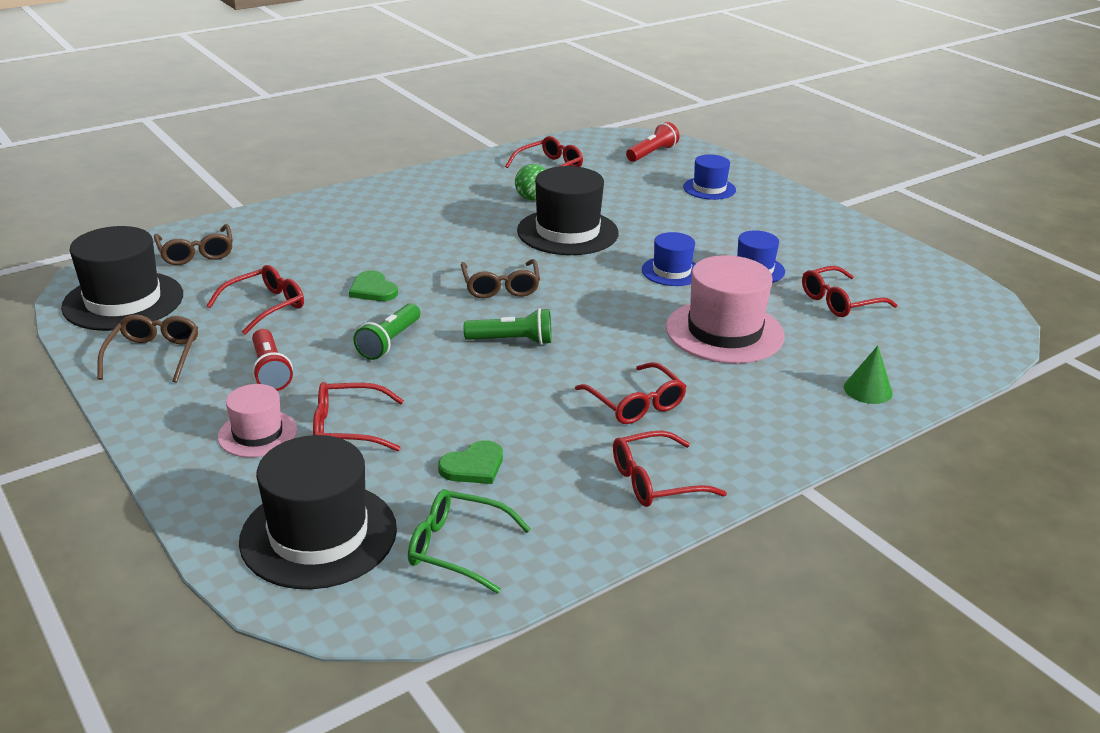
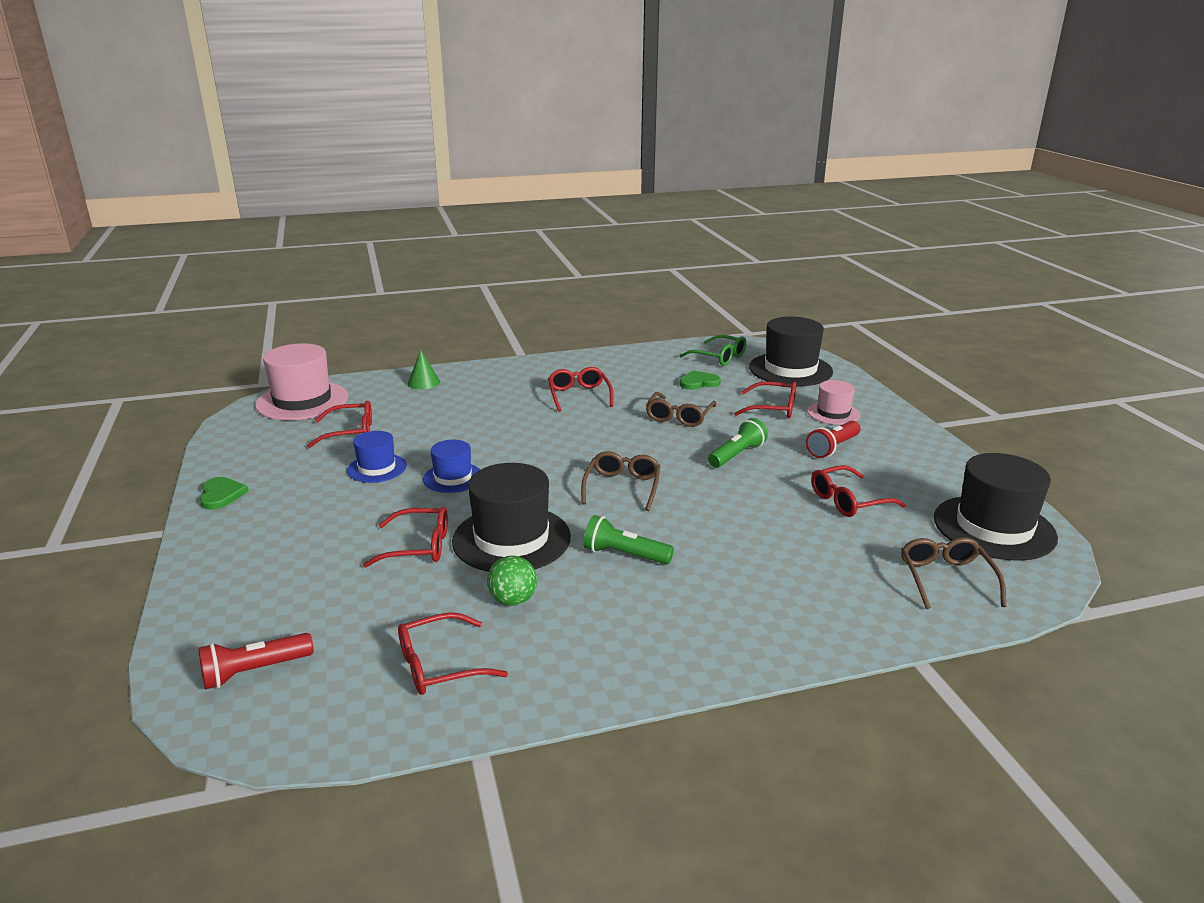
camera: 160 degrees left, 5 degrees down
(153, 356) = (933, 472): brown glasses -> brown glasses (679, 416)
(270, 371) = (832, 448): red flashlight -> red flashlight turned 135 degrees counterclockwise
(373, 289) = (745, 502): green heart -> green heart (221, 495)
(512, 341) = (638, 442): green flashlight -> green flashlight (624, 554)
(656, 481) = (599, 365): red glasses -> red glasses (418, 547)
(709, 188) = (275, 578): blue hat -> none
(724, 332) = (470, 425): pink hat -> pink hat (302, 401)

